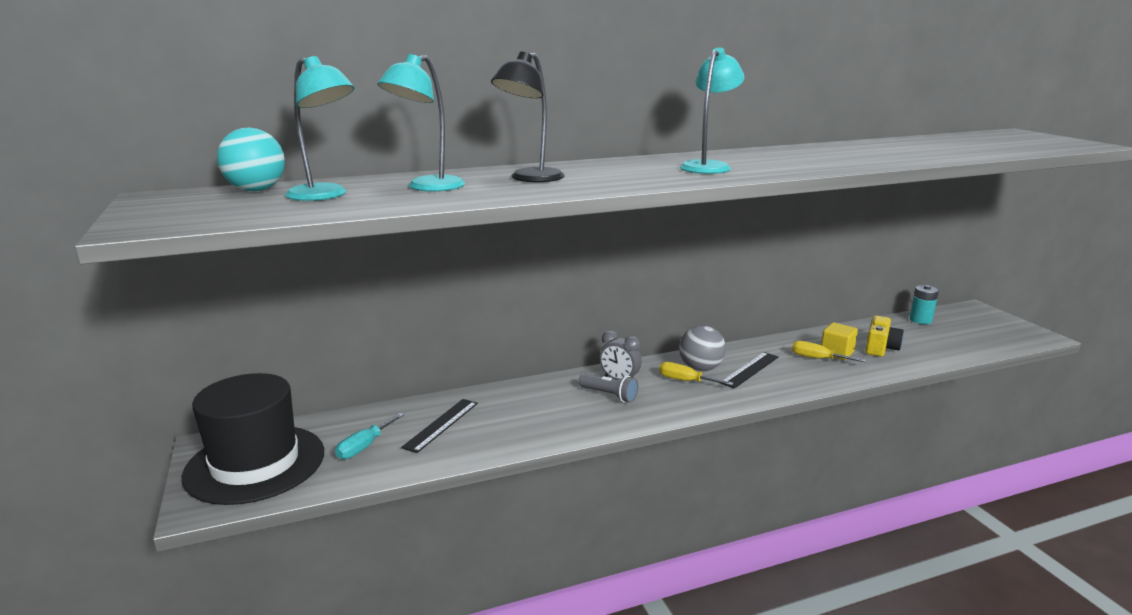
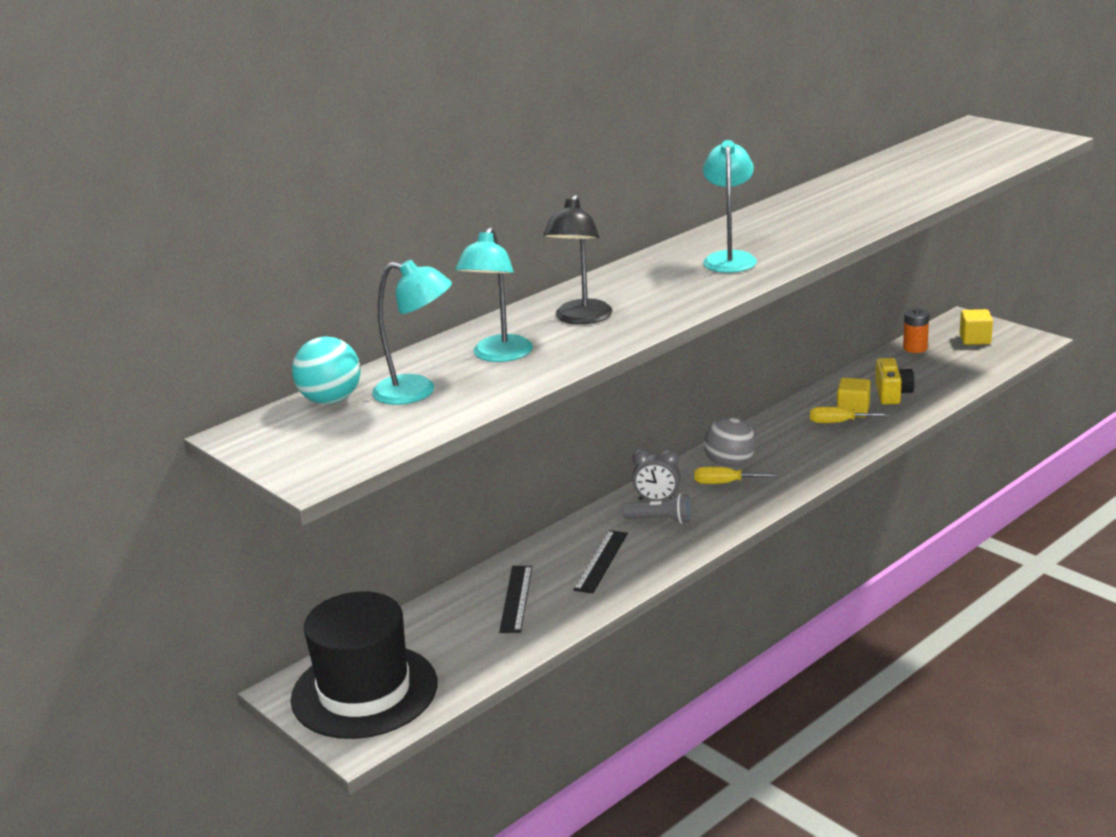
camera: 20 degrees left, 5 degrees up
(364, 447) = (460, 642): turquoise screwdriver -> none
(750, 370) = (780, 453): black ruler -> black ruler (601, 561)
(920, 320) = (915, 348): turquoise battery -> orange battery
(981, 324) = (975, 339): none -> yellow cube

